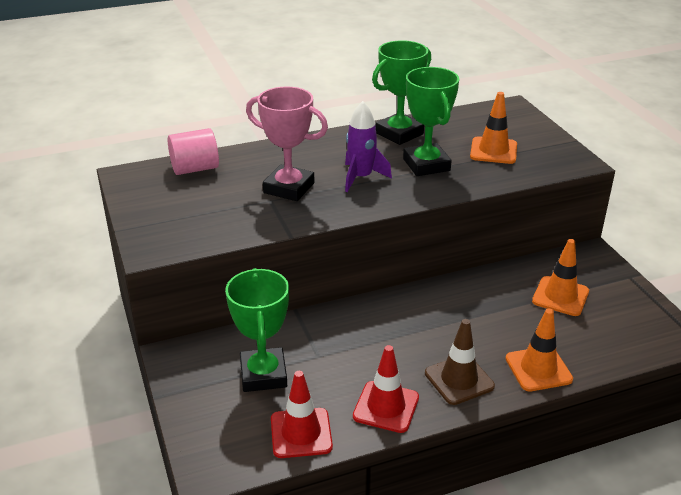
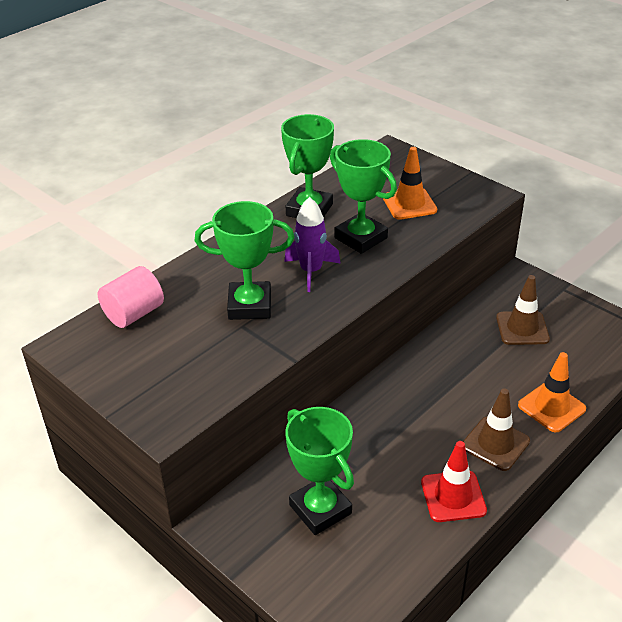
camera: 25 degrees left, 5 degrees up
(289, 188) = (250, 305): pink trophy -> green trophy
(301, 433) = (398, 555): red traffic cone -> none
(560, 296) = (522, 328): orange traffic cone -> brown traffic cone

